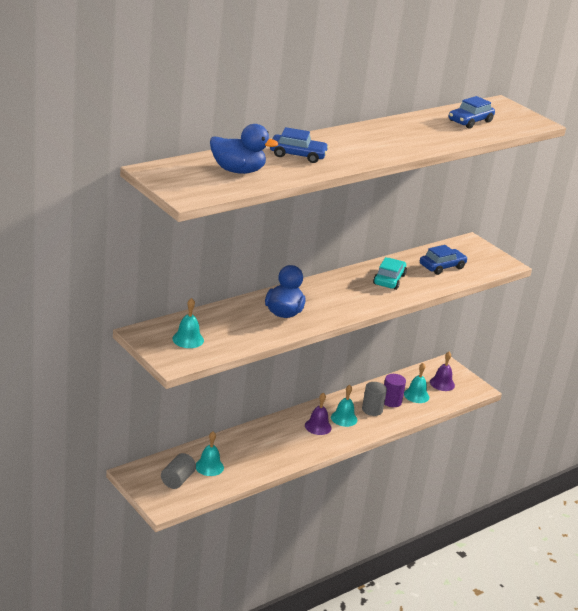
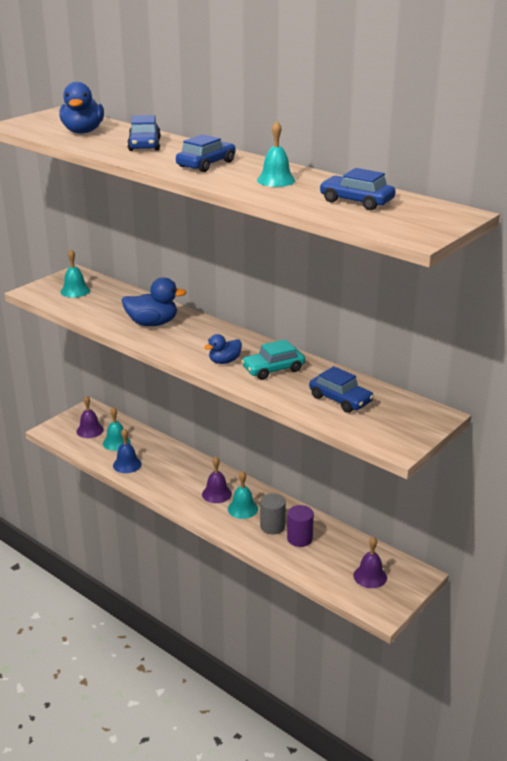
camera: 80 degrees right, 0 degrees up
(177, 480) = (90, 430): grey cylinder -> purple bell
(251, 467) = (127, 464): none -> blue bell
(366, 145) = (206, 164): none -> blue car
(369, 295) = (224, 361): none -> blue duck
(389, 279) = (273, 369): turquoise car -> turquoise car turned 150 degrees clockwise
(416, 395) = (327, 557): turquoise bell -> turquoise bell (276, 180)

